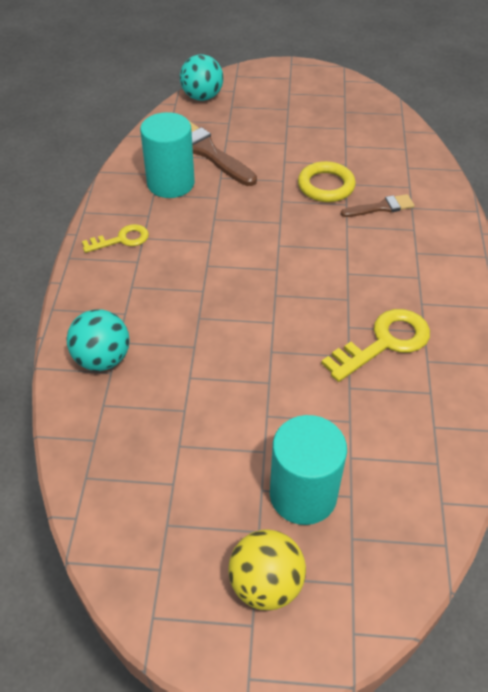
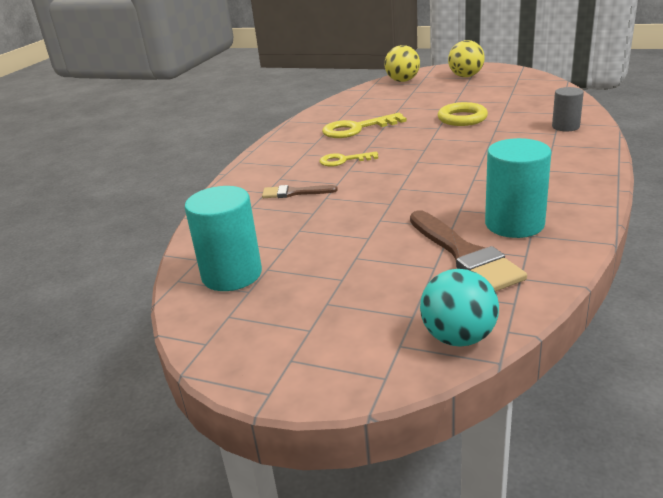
camera: 160 degrees left, 20 degrees down
(102, 359) = (565, 127): turquoise ball -> grey cylinder
(121, 239) = (566, 183): yellow key -> yellow key (343, 160)
(303, 494) = (438, 91): turquoise cylinder -> turquoise cylinder (232, 275)
(326, 186) = (336, 211): yellow ring -> yellow ring (462, 118)
(391, 555) = (402, 81): none -> yellow ball

